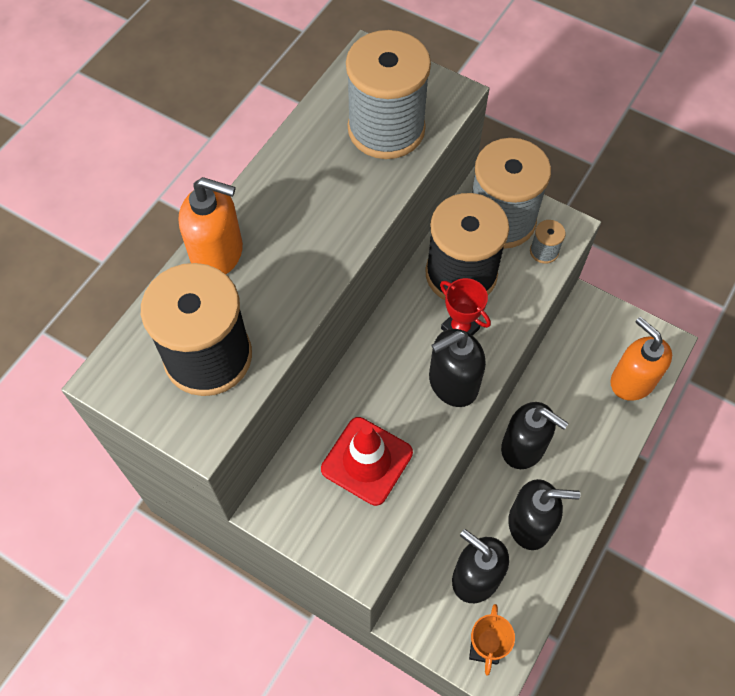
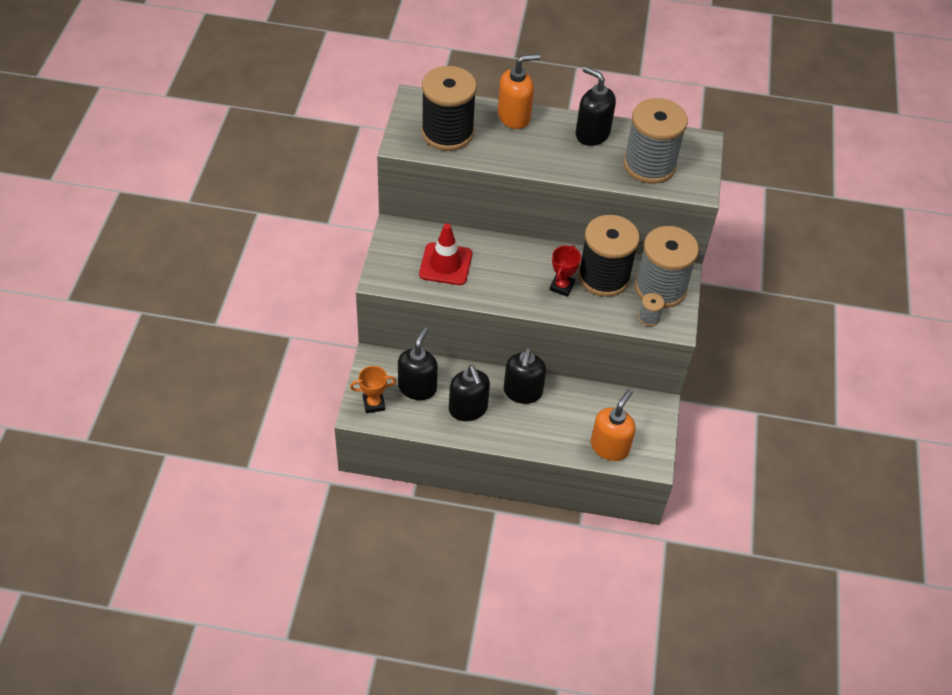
camera: 65 degrees right, 10 degrees down
(218, 253) = (514, 117): orange soap dispenser -> orange soap dispenser turned 105 degrees counterclockwise
(452, 383) = (520, 292): black soap dispenser -> black soap dispenser (592, 134)

